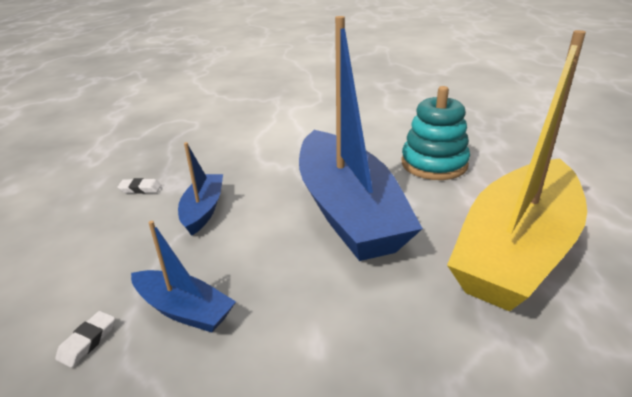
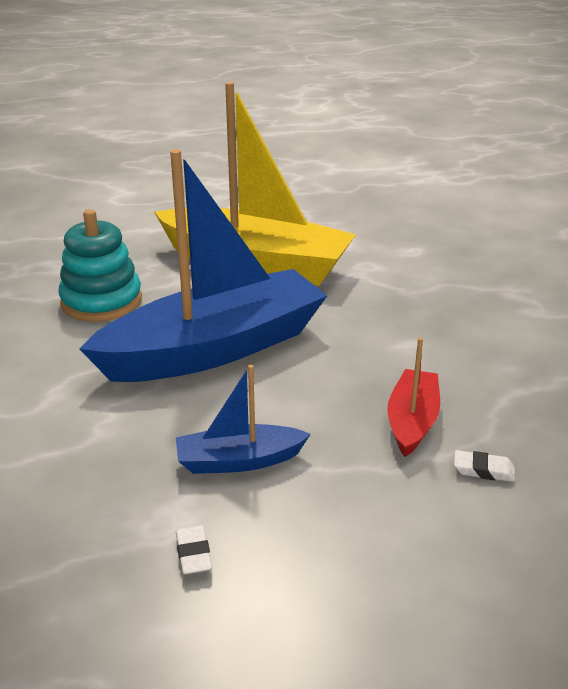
camera: 105 degrees left, 0 degrees up
(184, 310) = (412, 421): blue boat -> red boat

